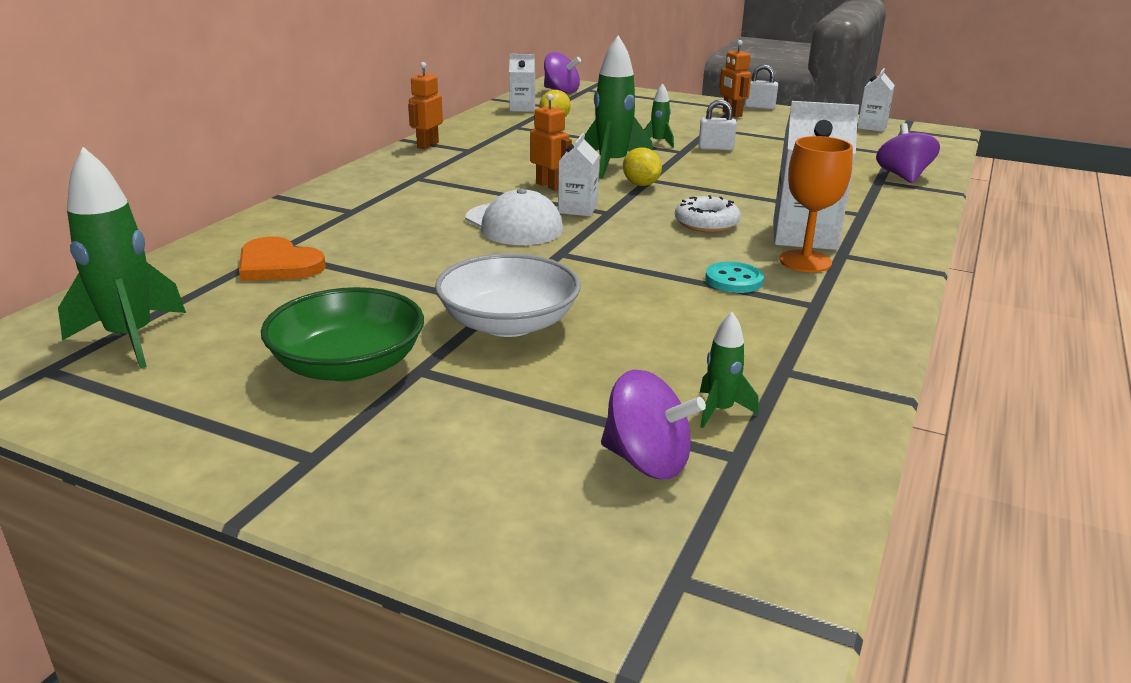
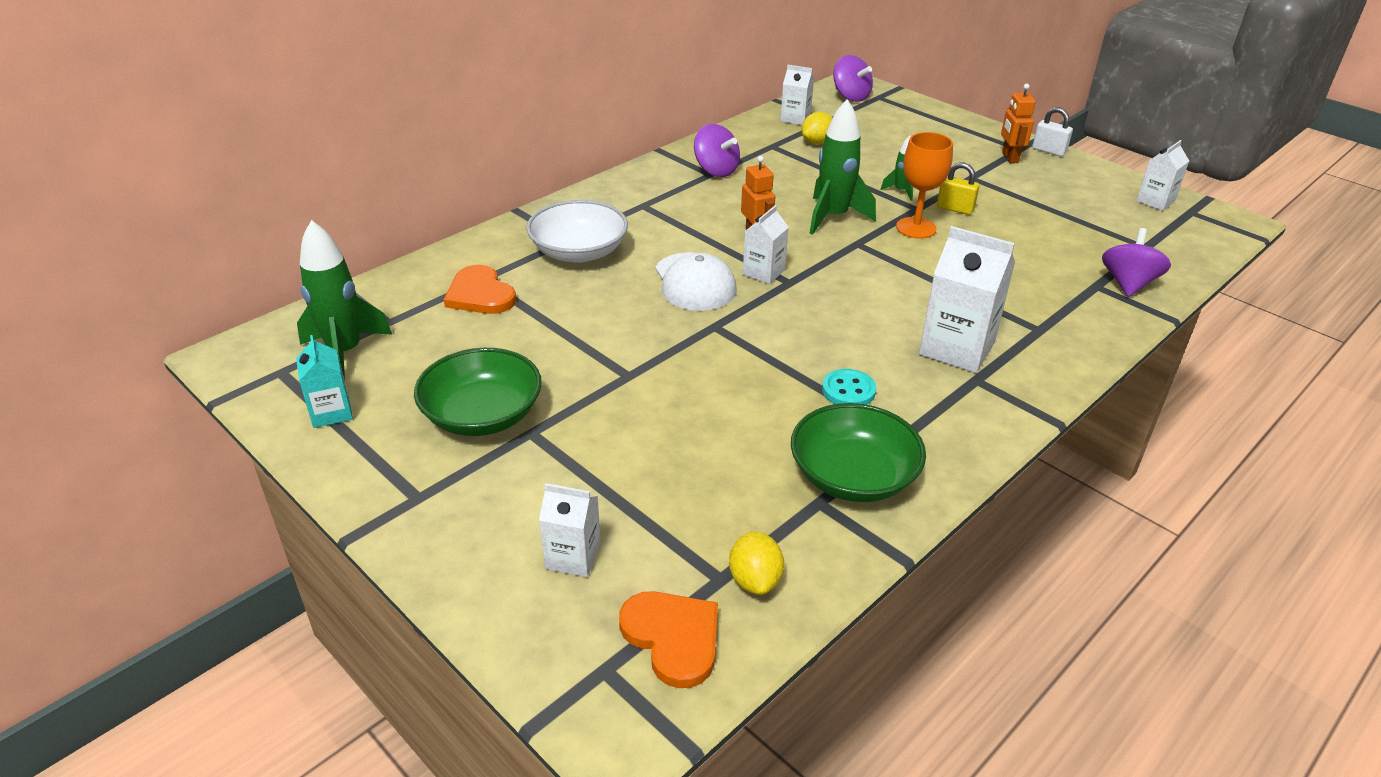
camera: 20 degrees right, 10 degrees up
(141, 396) = (331, 412): none -> turquoise carton
(427, 145) = (676, 161): orange robot -> none
(508, 323) = (625, 398): white bowl -> white bowl (579, 252)
(553, 474) = (573, 557): none -> white carton
(641, 184) = (844, 249): yellow lemon -> yellow lemon (755, 580)
(647, 461) = (648, 563): purple spinning top -> purple spinning top (716, 170)
(706, 223) = (872, 313): white donut -> none
(715, 148) = (955, 209): white padlock -> yellow padlock
(720, 410) = (737, 530): green rocket -> none
(732, 525) = (673, 637): none -> orange heart
(797, 343) = (853, 476): none -> green bowl
(805, 261) = (933, 381): orange goblet -> orange goblet (916, 228)

